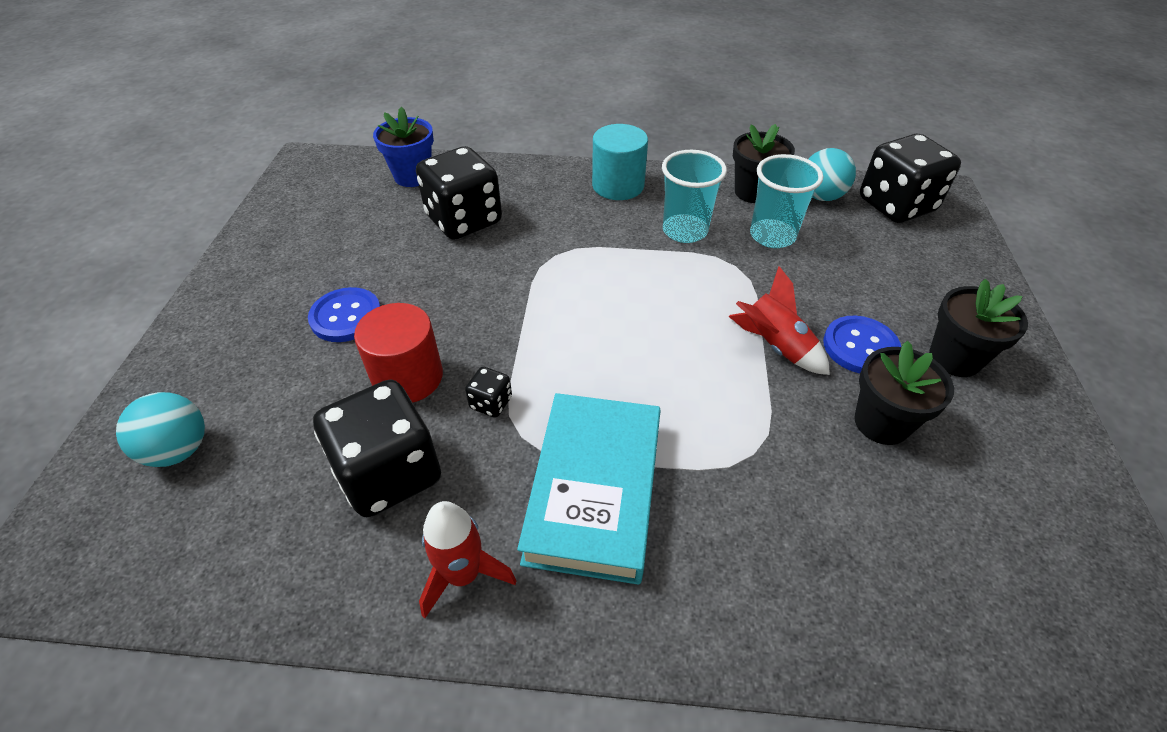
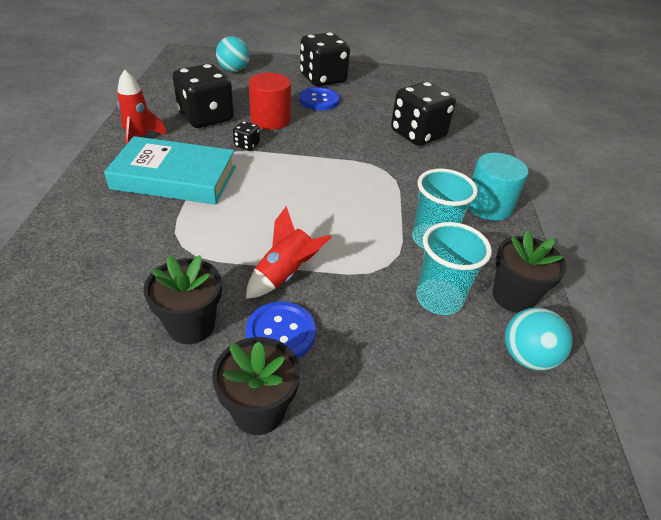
camera: 85 degrees right, 5 degrees down
(413, 176) = (462, 114): blue flower pot -> none
(896, 205) = (536, 437): black dice -> black dice (323, 79)

